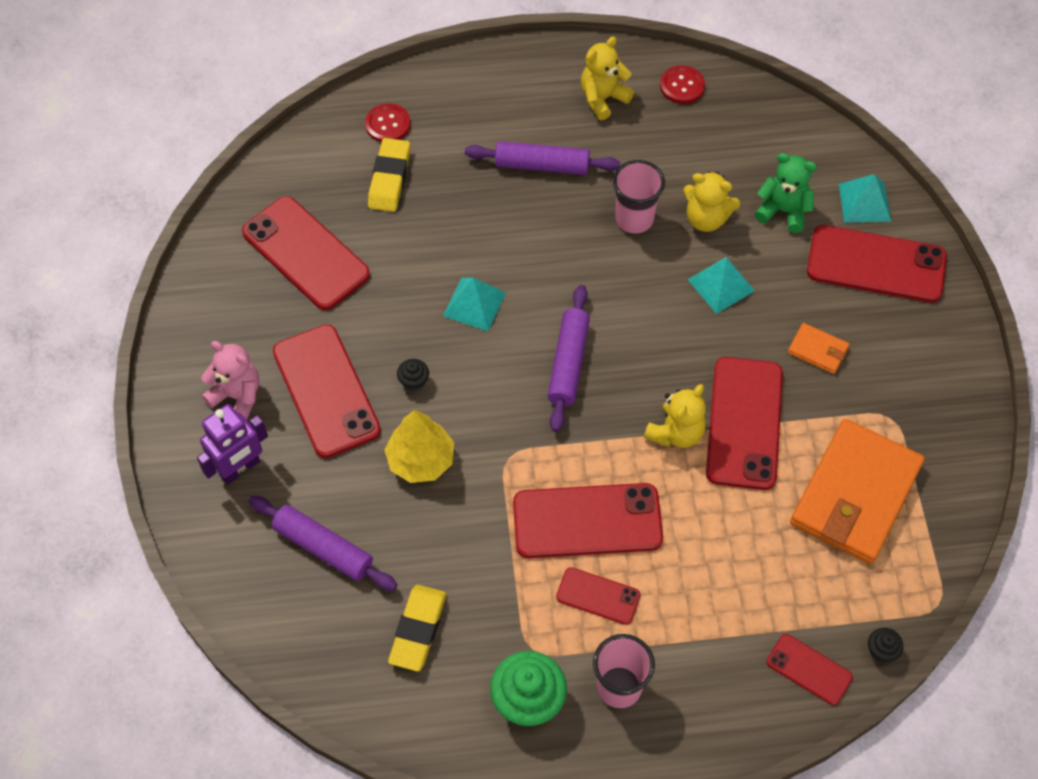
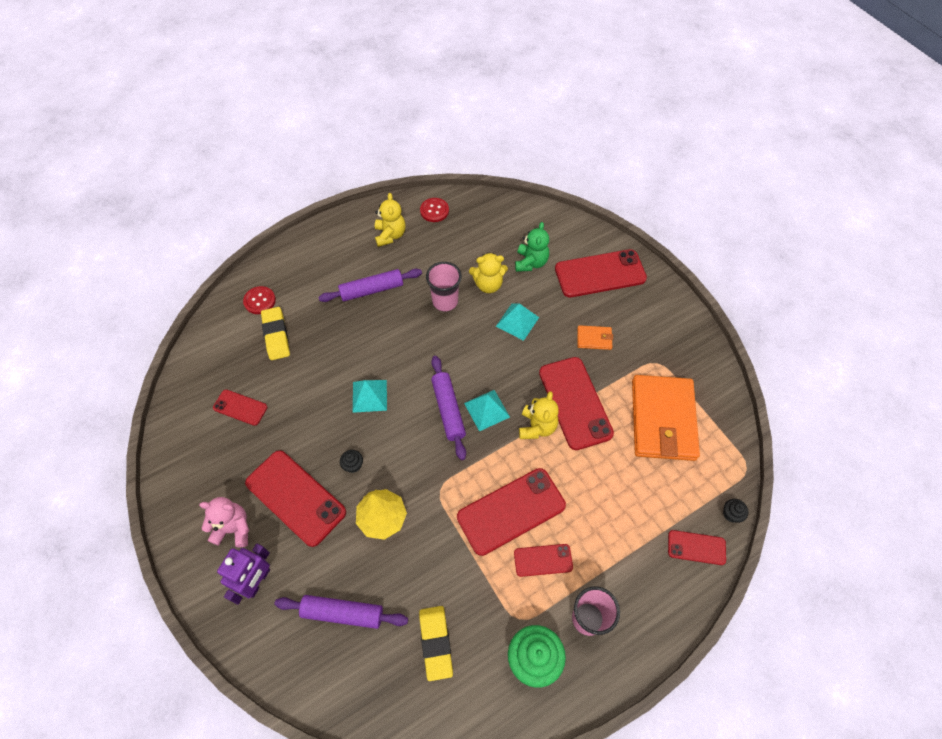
camera: 25 degrees left, 0 degrees up
(305, 253) = (240, 407): red phone -> red phone, size x0.53
(603, 98) = (390, 235): yellow teddy bear -> yellow teddy bear turned 150 degrees clockwise
(783, 211) = (531, 262): green teddy bear -> green teddy bear turned 105 degrees clockwise
(864, 202) = (574, 240): turquoise pyramid -> turquoise pyramid (487, 410)

